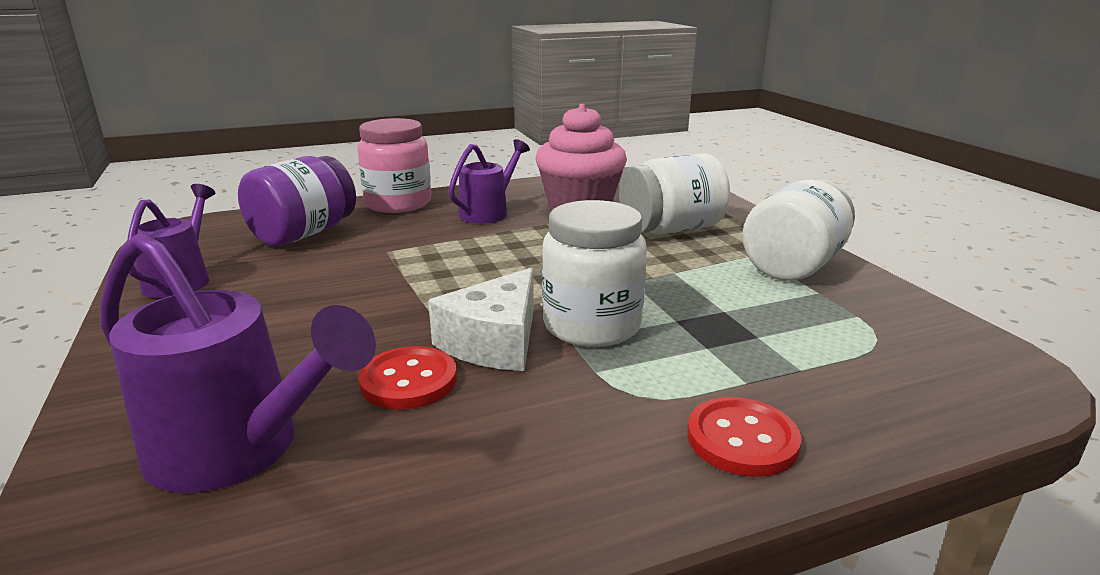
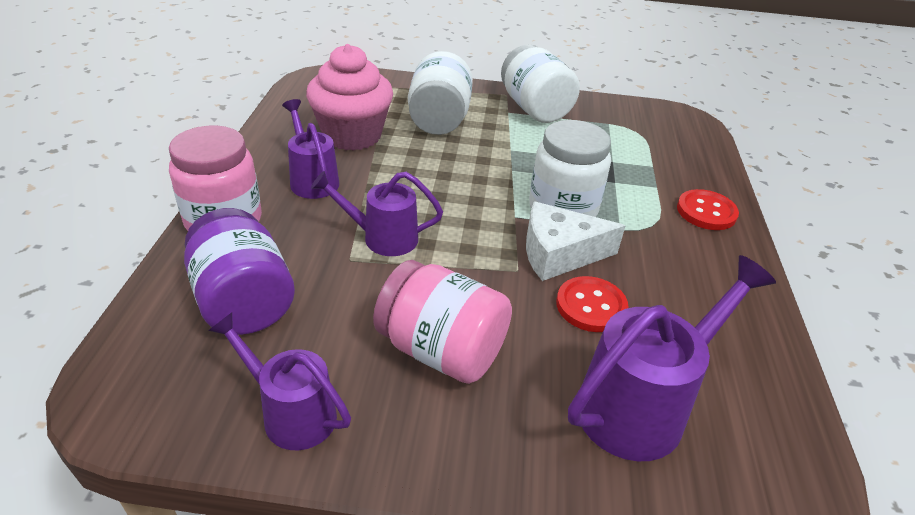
camera: 65 degrees left, 15 degrees up
(282, 316) = (441, 350): none -> pink jar
(431, 255) = (381, 237): none -> purple watering can
(494, 341) = (559, 254): white cheese -> white cheese turned 120 degrees clockwise

